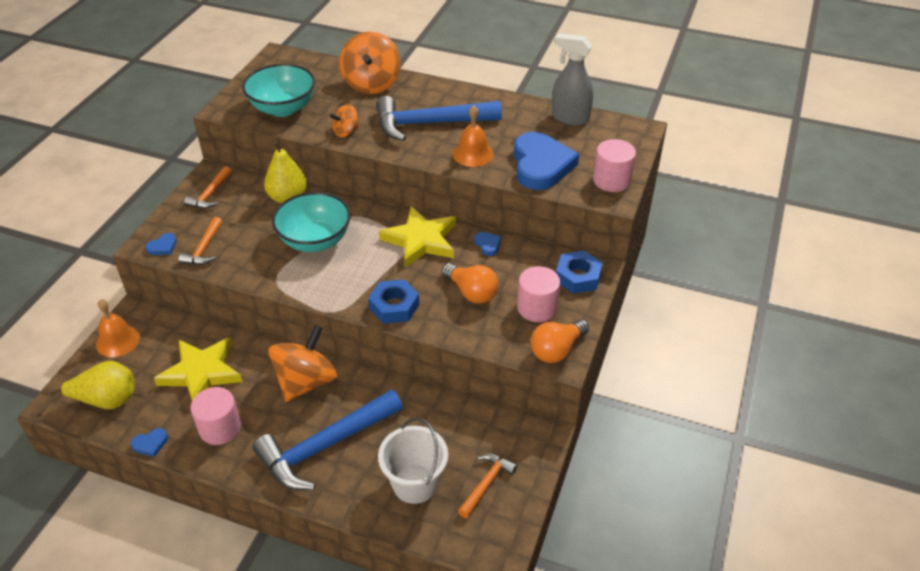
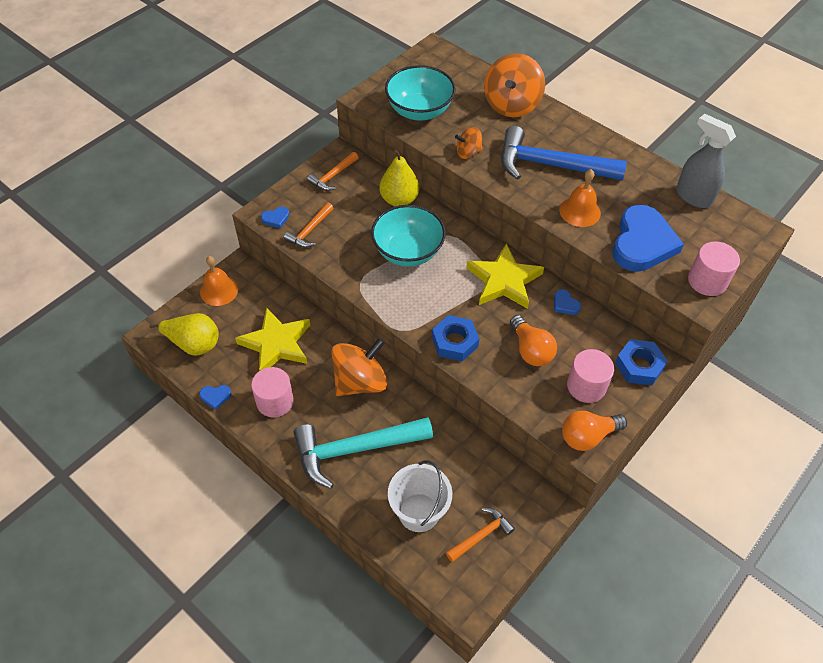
camera: 20 degrees right, 10 degrees up
(325, 447) = (355, 450): blue hammer -> turquoise hammer
(488, 245) = (565, 304): blue heart -> blue heart turned 150 degrees clockwise

